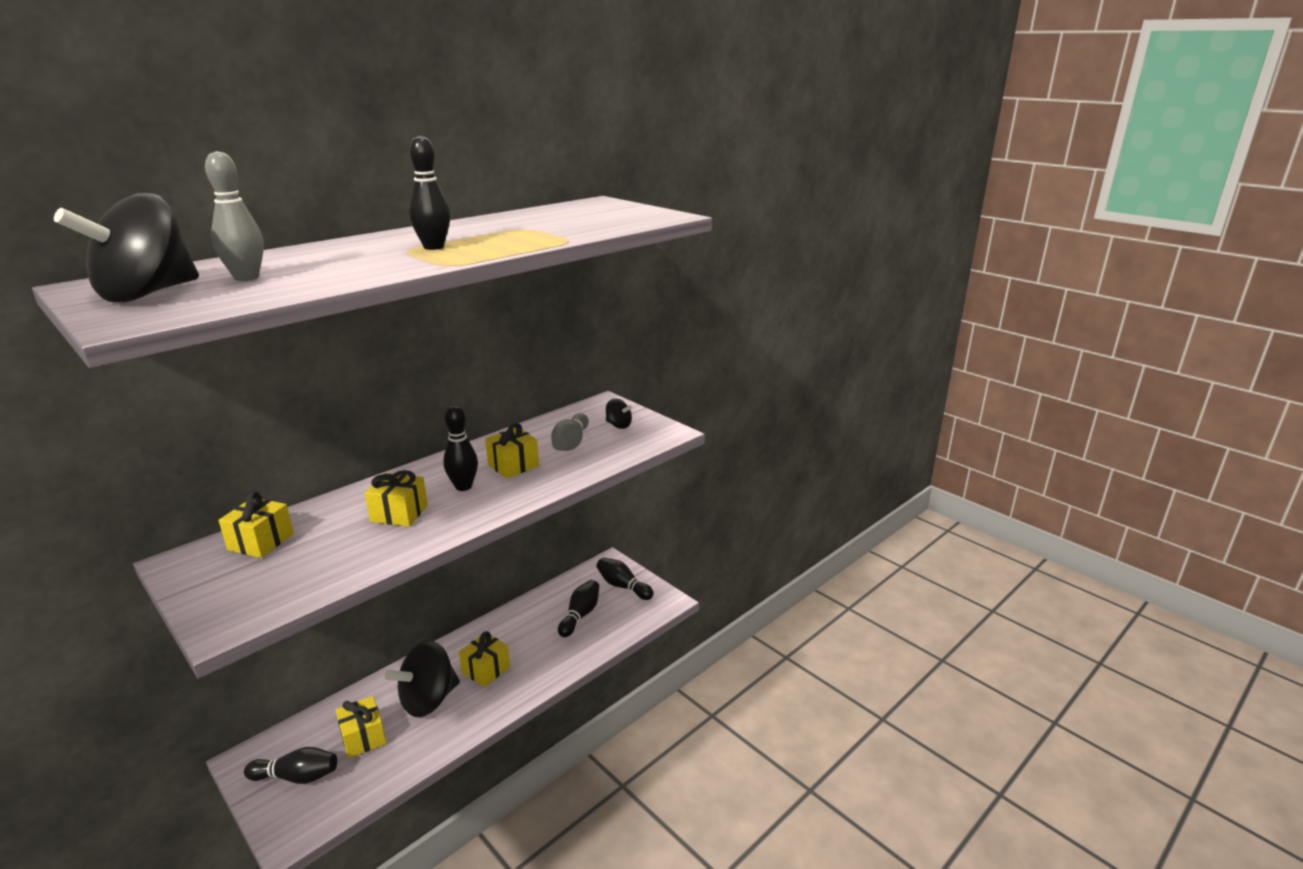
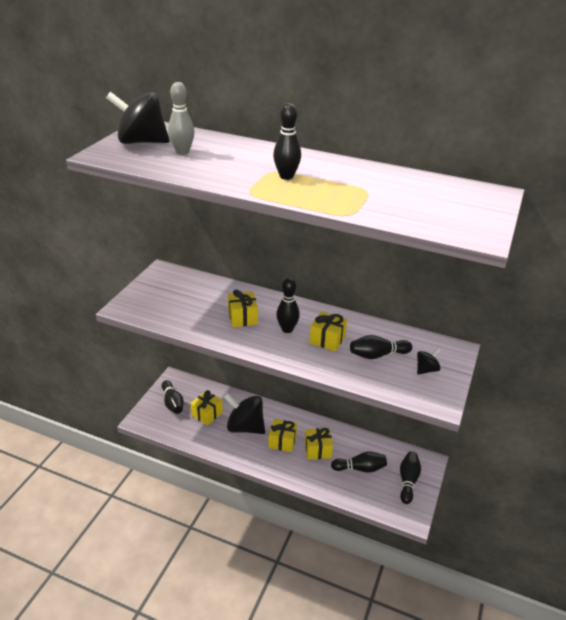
camera: 65 degrees right, 10 degrees up
(261, 542) = (190, 285): yellow gift -> yellow gift (318, 450)
(571, 443) = (377, 355): grey bowling pin -> black bowling pin
(618, 425) = (426, 370): black spinning top -> black spinning top turned 135 degrees counterclockwise

